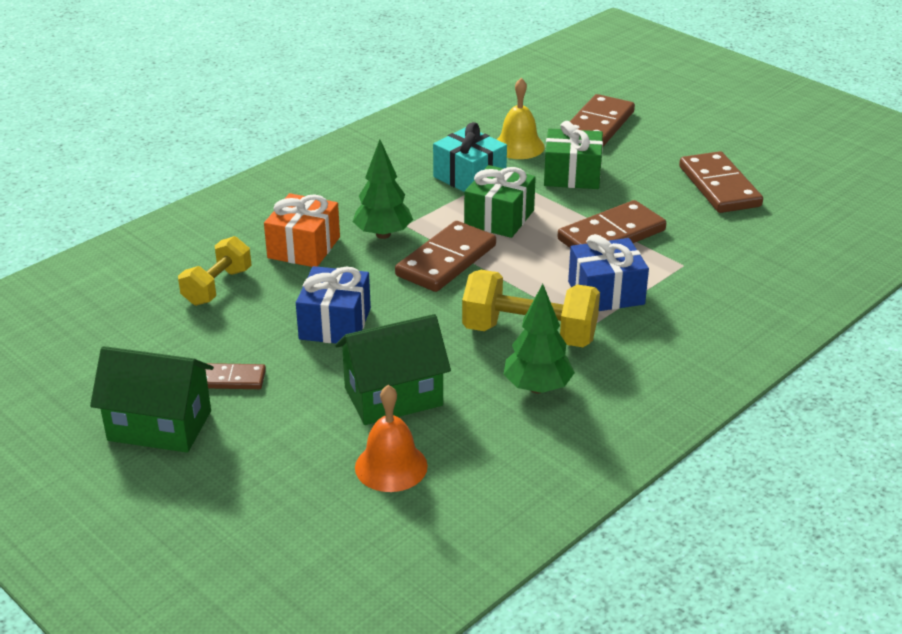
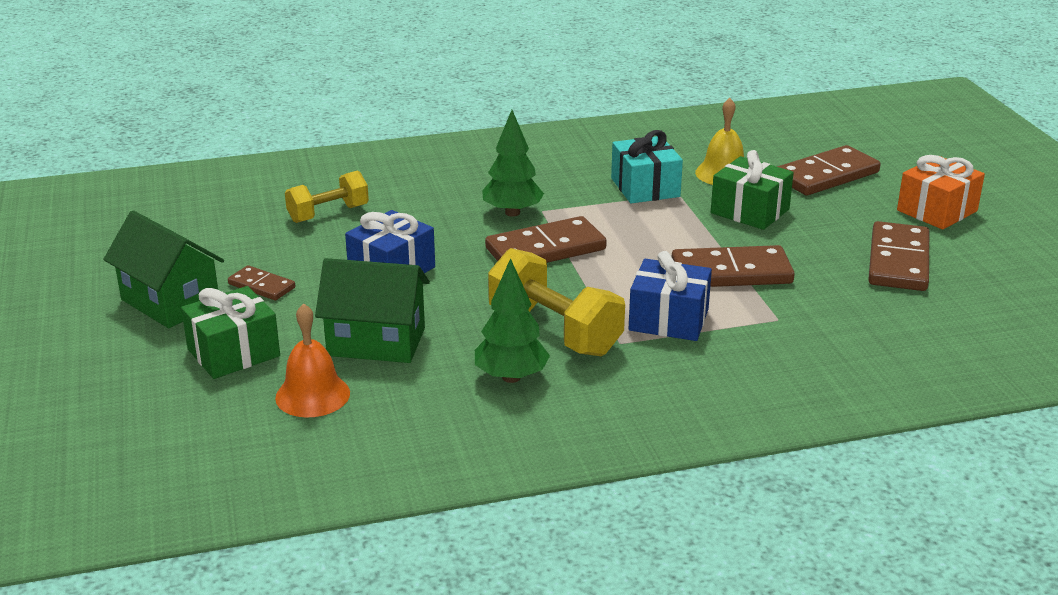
camera: 30 degrees right, 5 degrees down
(304, 247) = (432, 204): orange gift -> orange gift (937, 211)
(499, 218) = (635, 228): green gift -> green gift (233, 353)

